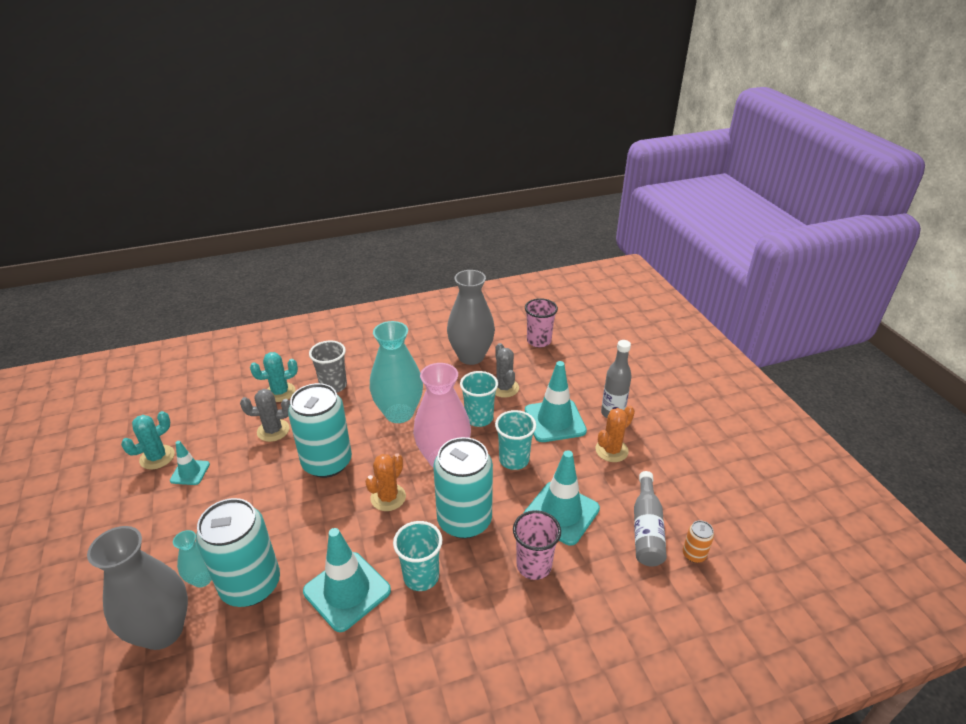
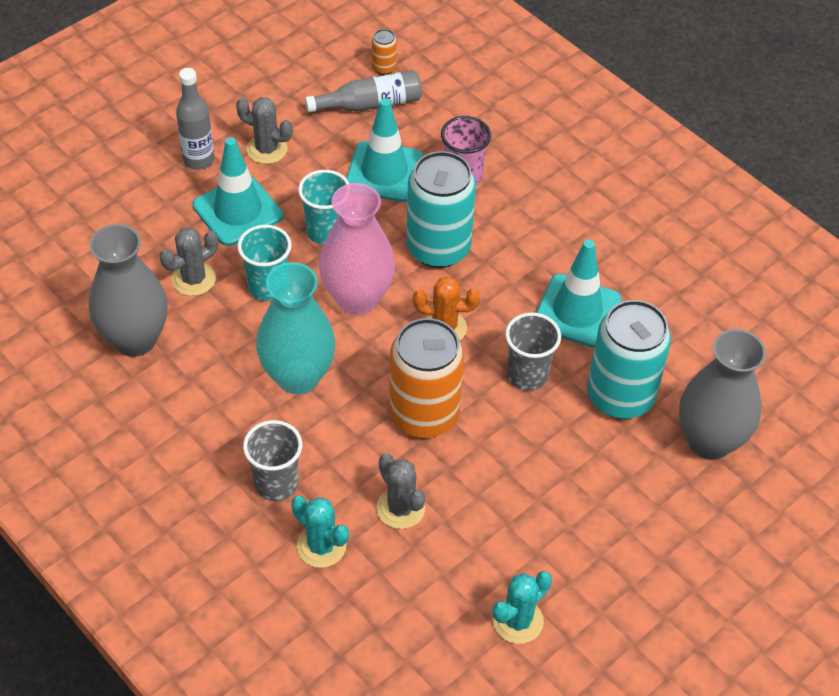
camera: 115 degrees left, 15 degrees up
(157, 457) = (518, 621): turquoise cactus -> turquoise cactus turned 60 degrees counterclockwise
(190, 472) = (519, 560): turquoise traffic cone -> none
(202, 579) = (641, 444): turquoise vase -> none
(314, 531) = (527, 375): none -> grey cup
(327, 462) = (424, 414): turquoise can -> orange can
(421, 576) = (526, 259): turquoise cup -> none
(539, 341) = (64, 270): pink cup -> none
(611, 450) = (266, 149): orange cactus -> grey cactus

